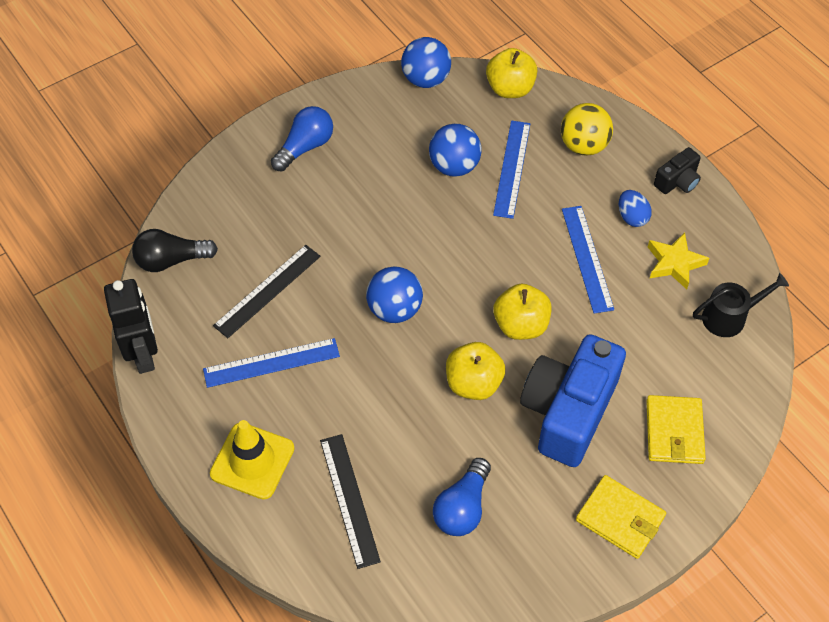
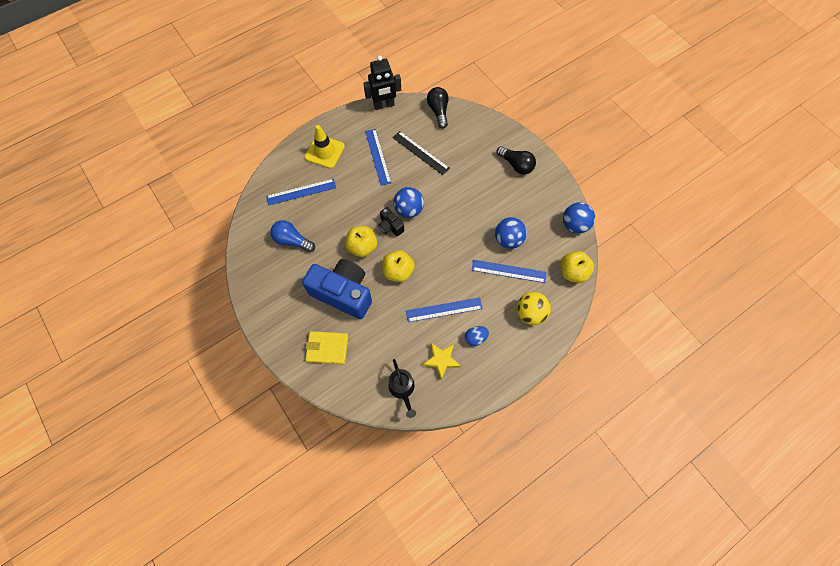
camera: 90 degrees right, 10 degrees up
(305, 147) = (516, 165): blue light bulb -> black light bulb
(349, 500) = (301, 192): black ruler -> blue ruler
(620, 518) = (279, 315): yellow wallet -> none
(677, 181) = (505, 369): black camera -> black camera (390, 226)

